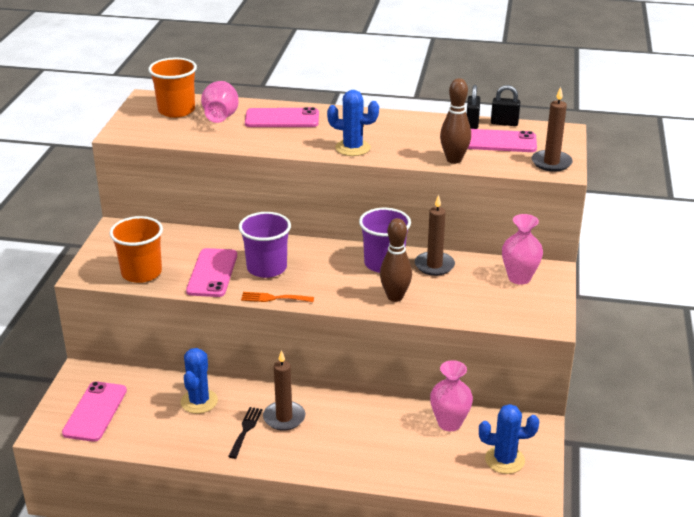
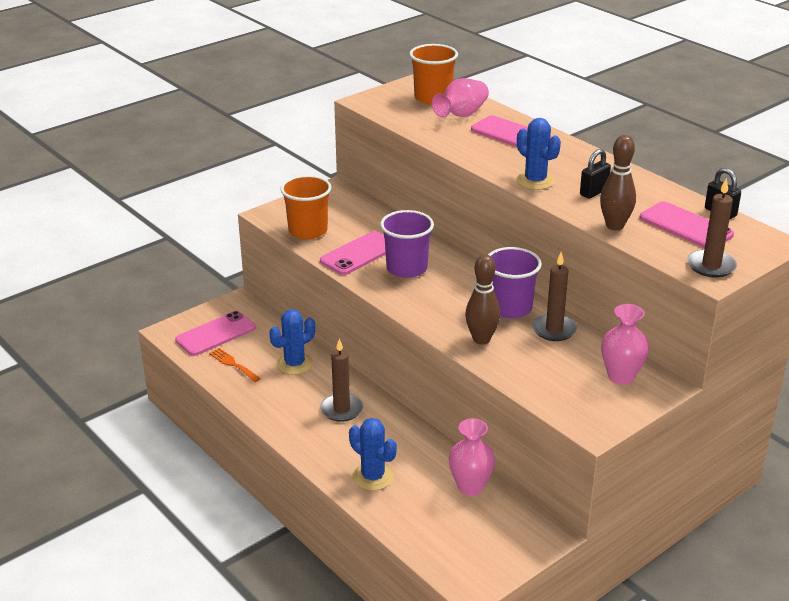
camera: 40 degrees right, 0 degrees up
(245, 430) = (302, 403): black fork -> none
(273, 298) = (380, 294): orange fork -> orange fork (233, 364)
(472, 123) = (685, 201): black padlock -> black padlock (593, 192)
(504, 460) = (480, 543): blue cactus -> blue cactus (373, 477)

